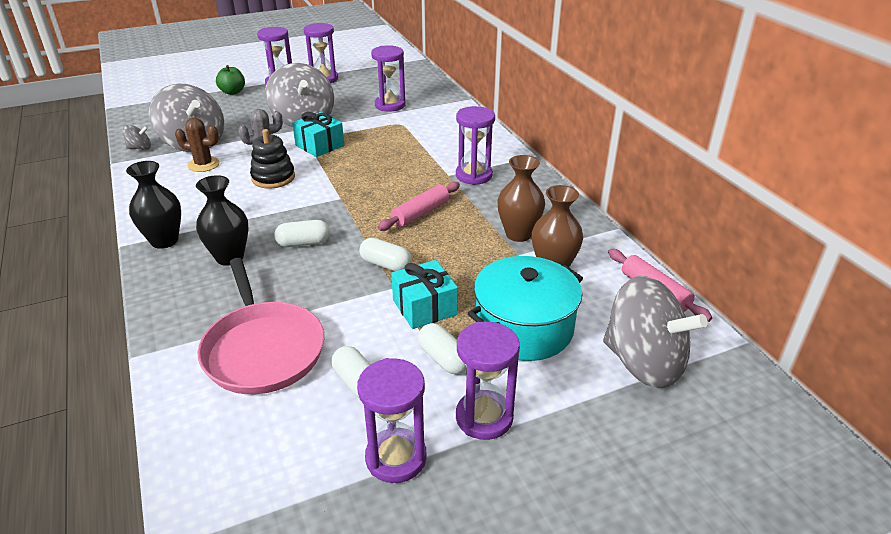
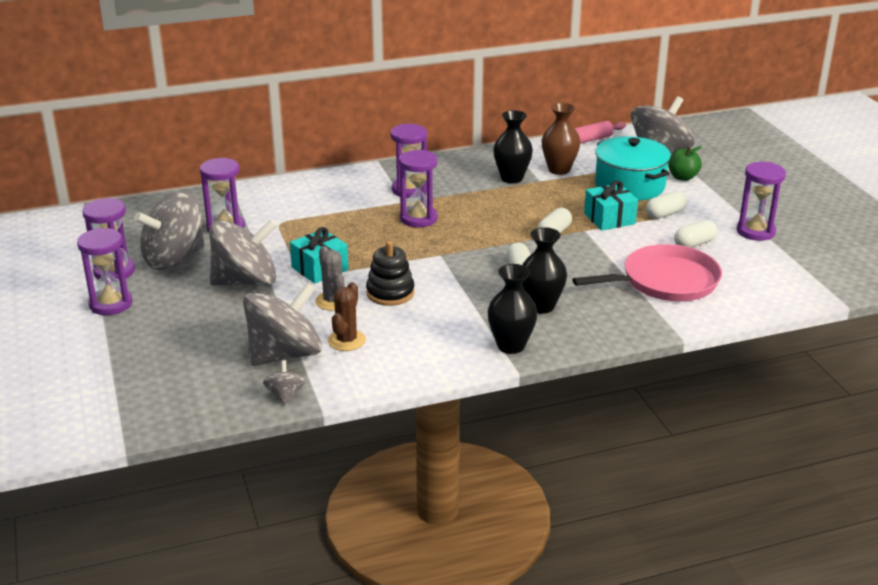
camera: 85 degrees left, 5 degrees down
(232, 92) = (122, 340): green apple -> green apple (682, 177)
(340, 94) = (174, 259): none -> grey spinning top
(420, 213) = (474, 216): pink rolling pin -> none
(484, 417) = (716, 204): purple hourglass -> purple hourglass (418, 219)
(518, 234) = (511, 178): brown vase -> black vase

